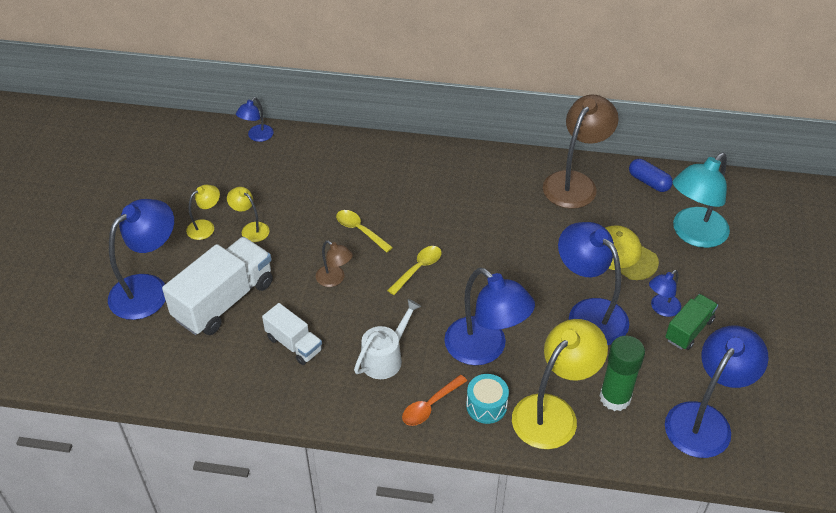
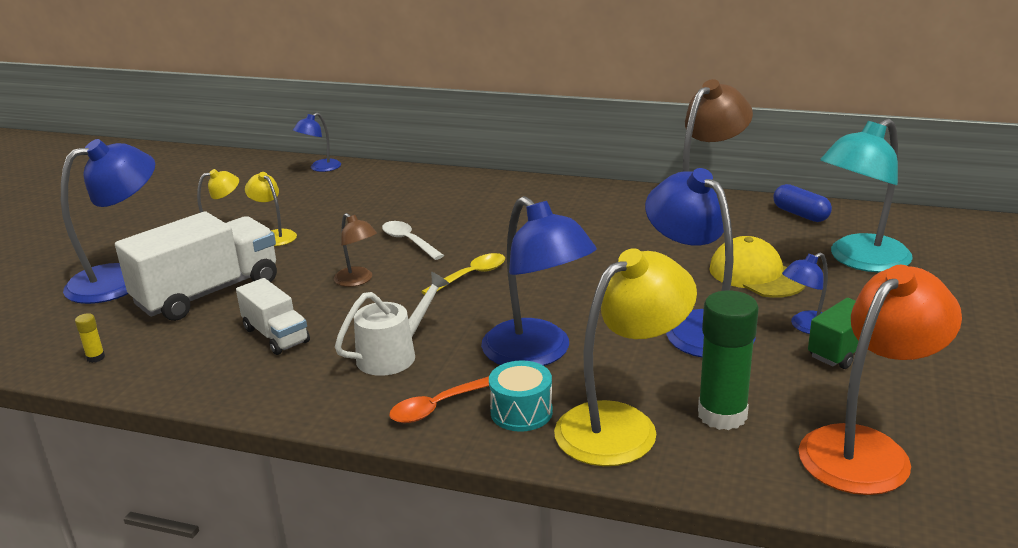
camera: 10 degrees right, 20 degrees down
(169, 377) = (95, 357): none -> yellow glue stick
(360, 230) = (408, 241): yellow spoon -> white spoon
(704, 420) = (866, 449): blue lamp -> orange lamp

